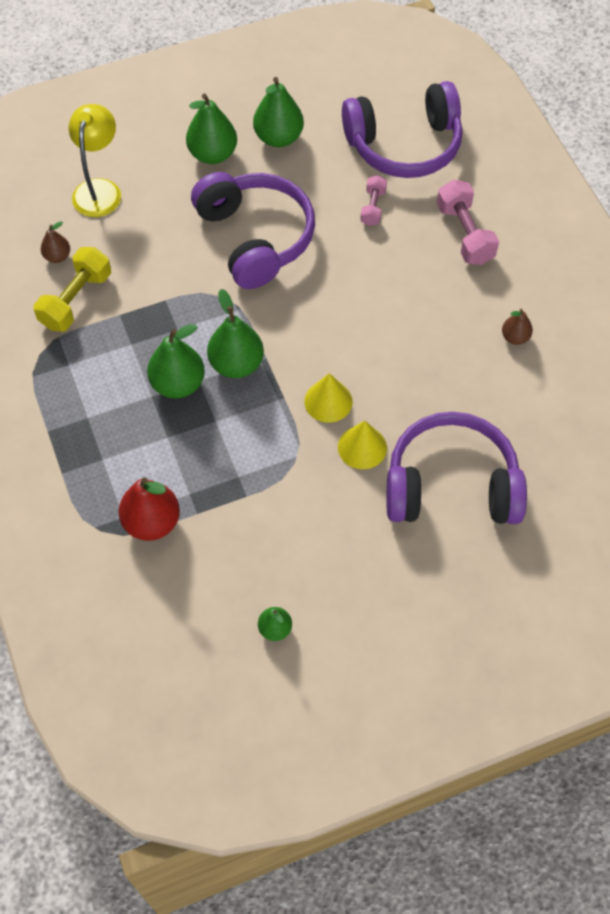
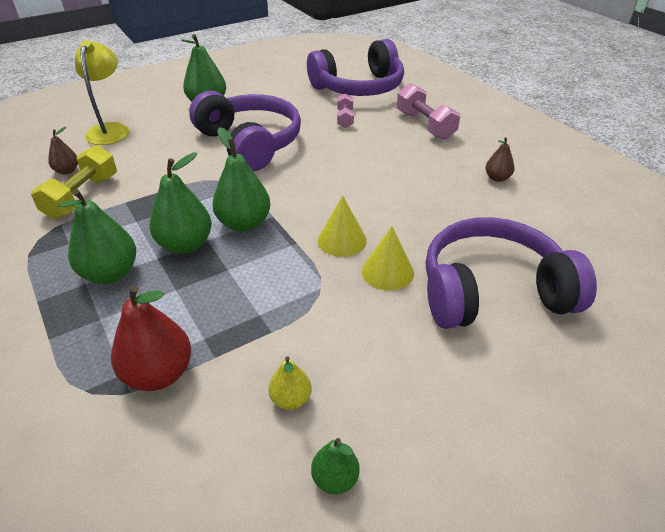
camera: 10 degrees left, 20 degrees down
(253, 561) = (290, 399): none -> yellow pear
(278, 138) = (259, 92): green pear -> green pear (110, 273)

